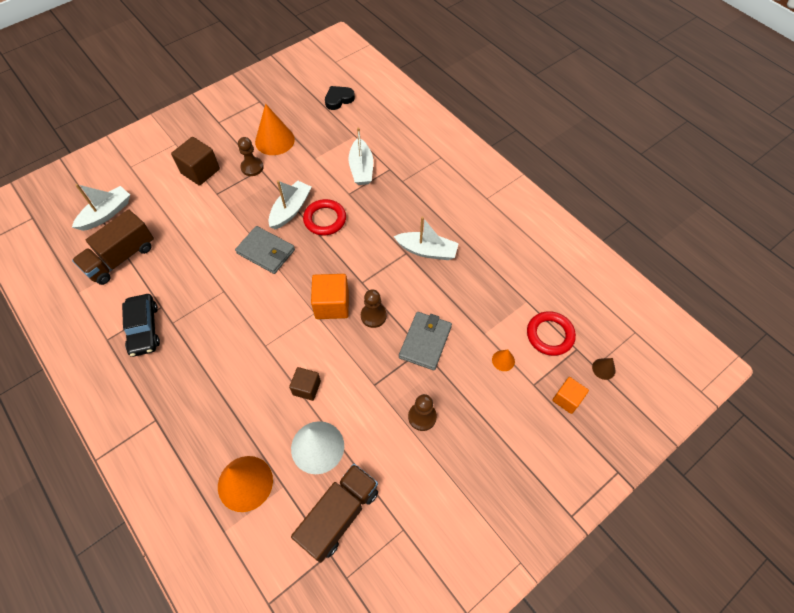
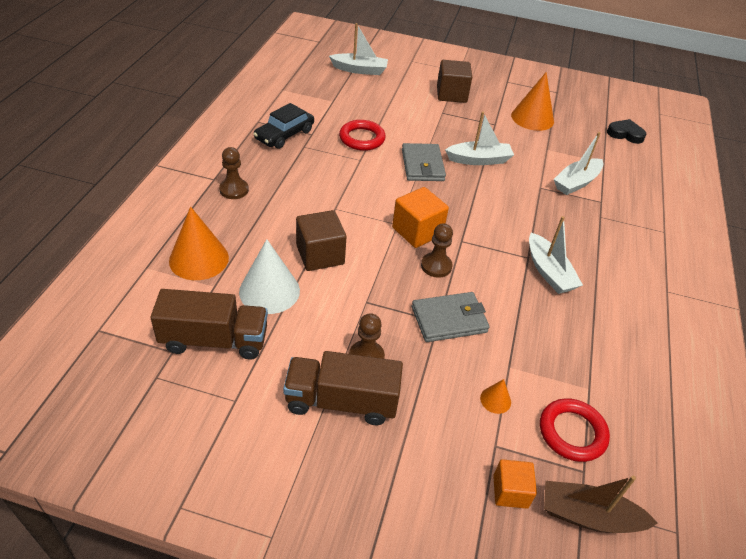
camera: 50 degrees right, 15 degrees down
(121, 258) = (331, 94): brown truck -> brown truck (341, 401)
(252, 167) = (490, 119): brown pawn -> brown pawn (234, 190)
(306, 388) = (320, 255): brown cube -> brown cube, size x1.57
(325, 219) = (495, 185): red ring -> red ring (362, 138)
(603, 369) = (589, 516): brown cone -> brown boat

